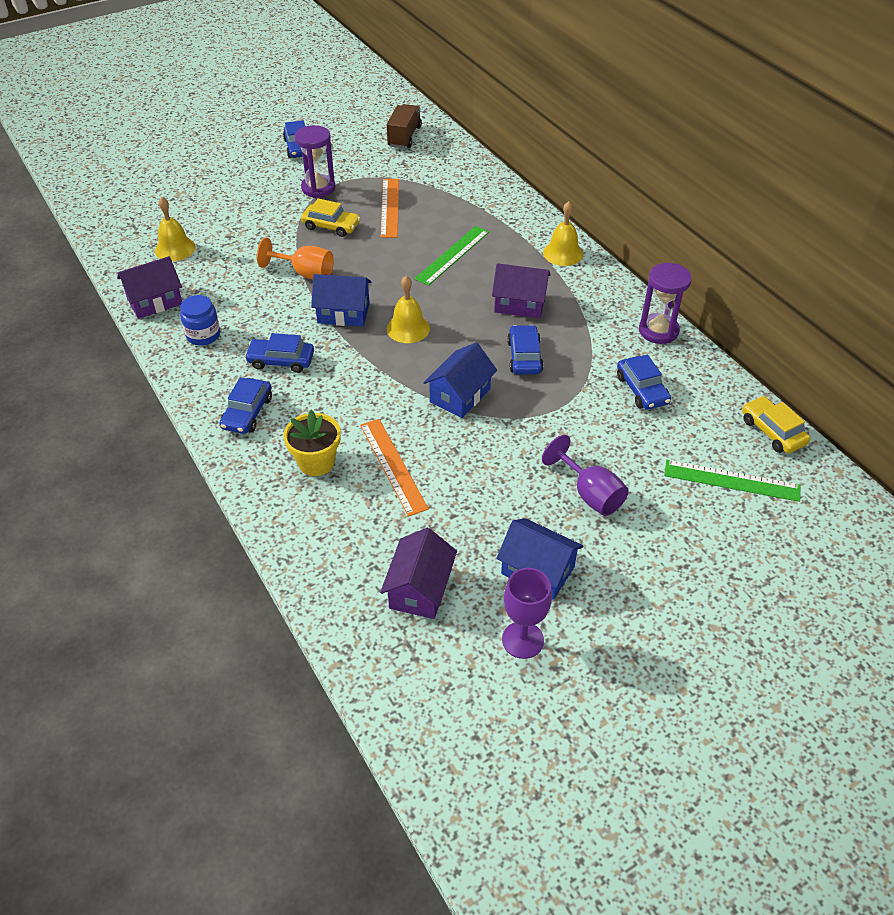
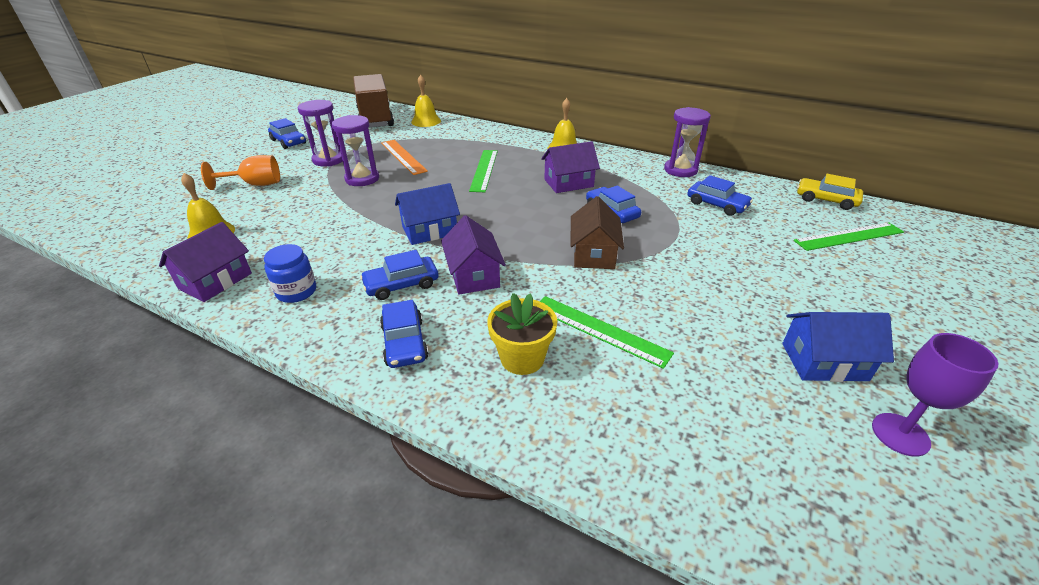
camera: 30 degrees left, 10 degrees down
(305, 273) = (366, 214): orange goblet -> orange goblet (255, 184)
(331, 226) = (362, 179): yellow car -> purple hourglass
(393, 466) = (599, 330): orange ruler -> green ruler
(404, 137) = (375, 118): brown truck -> brown truck, size x1.65
(408, 328) = (498, 223): yellow bell -> yellow bell (426, 121)
(420, 589) = (756, 435): purple house -> purple house (474, 275)
(460, 395) = (594, 254): blue house -> brown house
(590, 494) = (778, 284): purple goblet -> none

